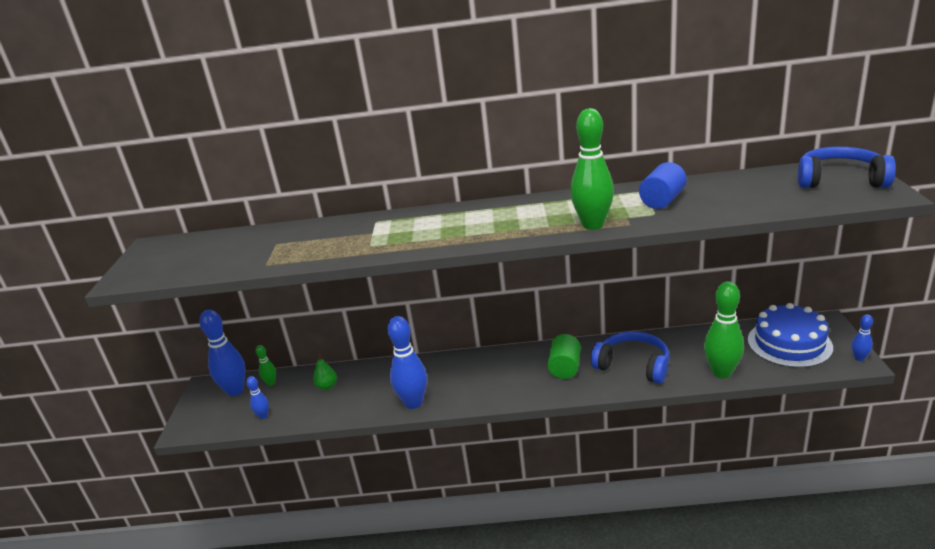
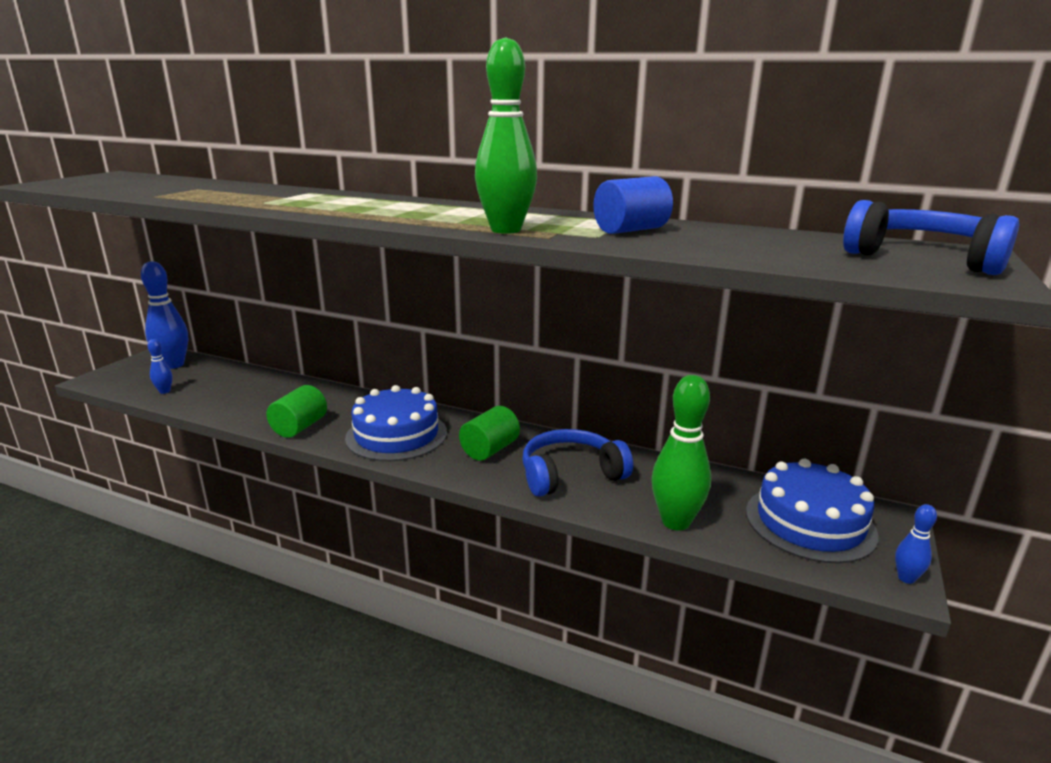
camera: 20 degrees right, 5 degrees down
(271, 383) = (208, 369): green bowling pin -> none
(327, 386) = (247, 387): green pear -> none
(413, 403) = (299, 427): blue bowling pin -> green cylinder
(490, 381) = (396, 435): none -> blue cake
(633, 365) = (570, 474): blue headphones -> blue headphones turned 75 degrees counterclockwise

